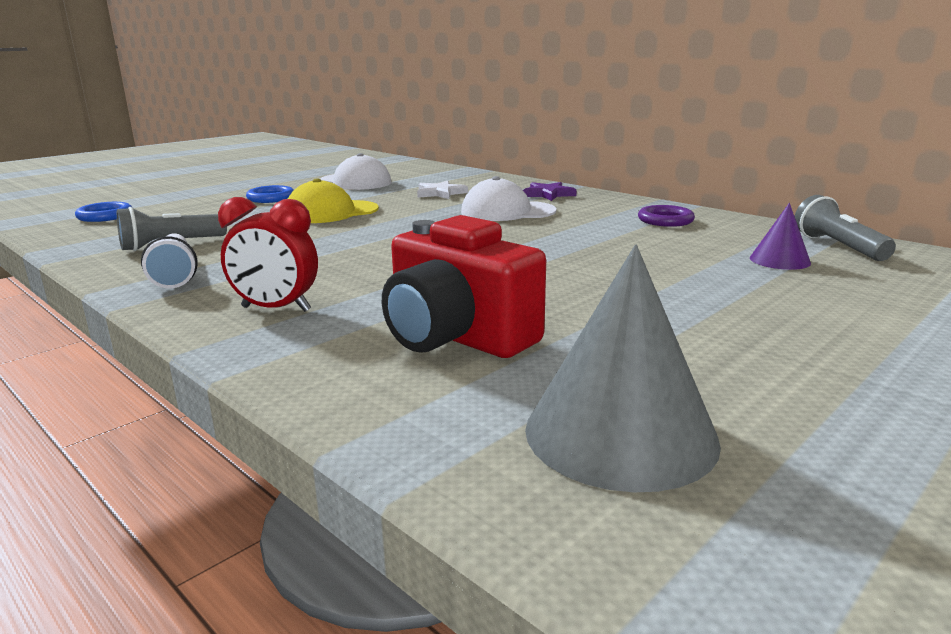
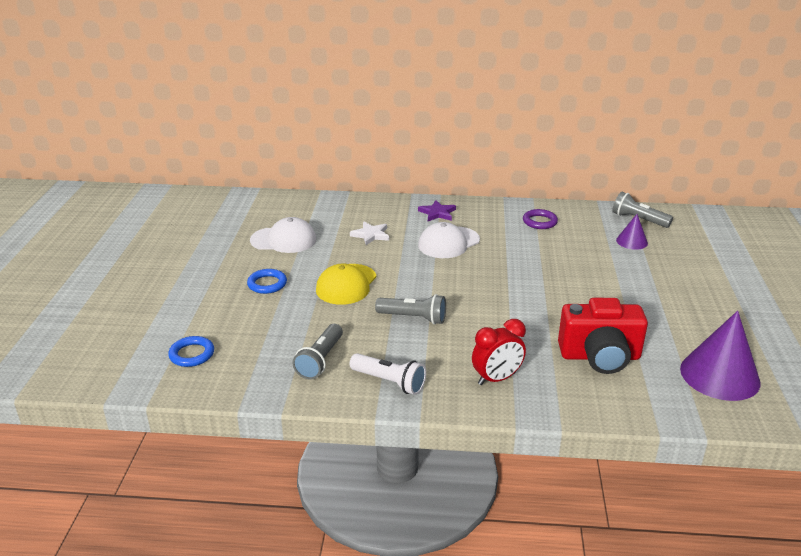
camera: 40 degrees left, 10 degrees up
(327, 245) = (413, 318): none -> grey flashlight
(620, 433) = (719, 375): grey cone -> purple cone

